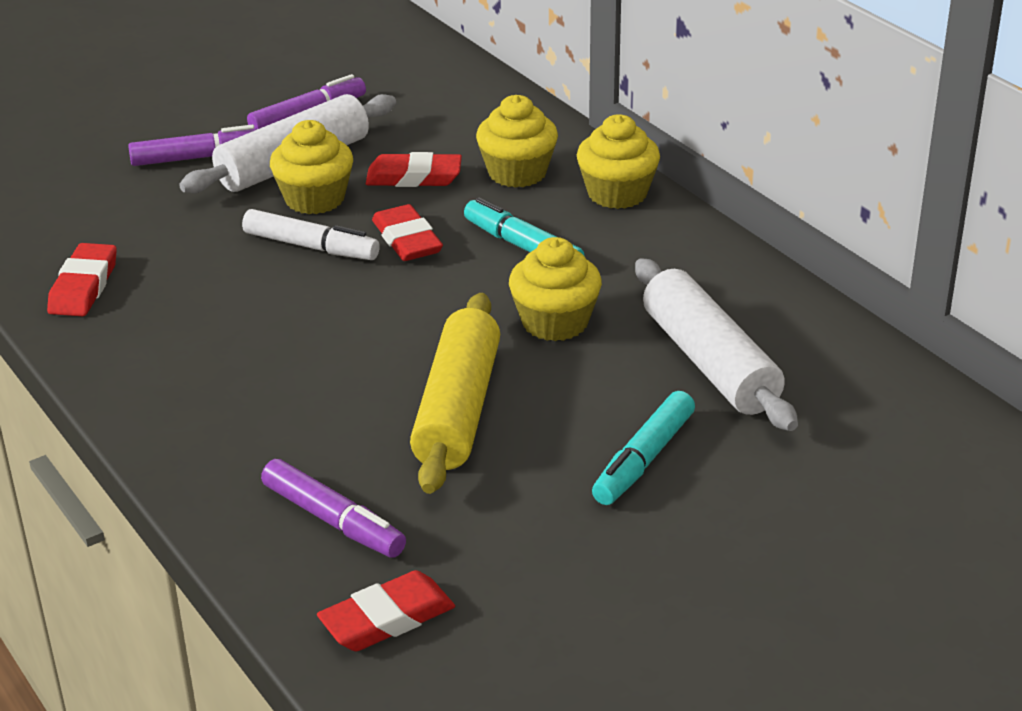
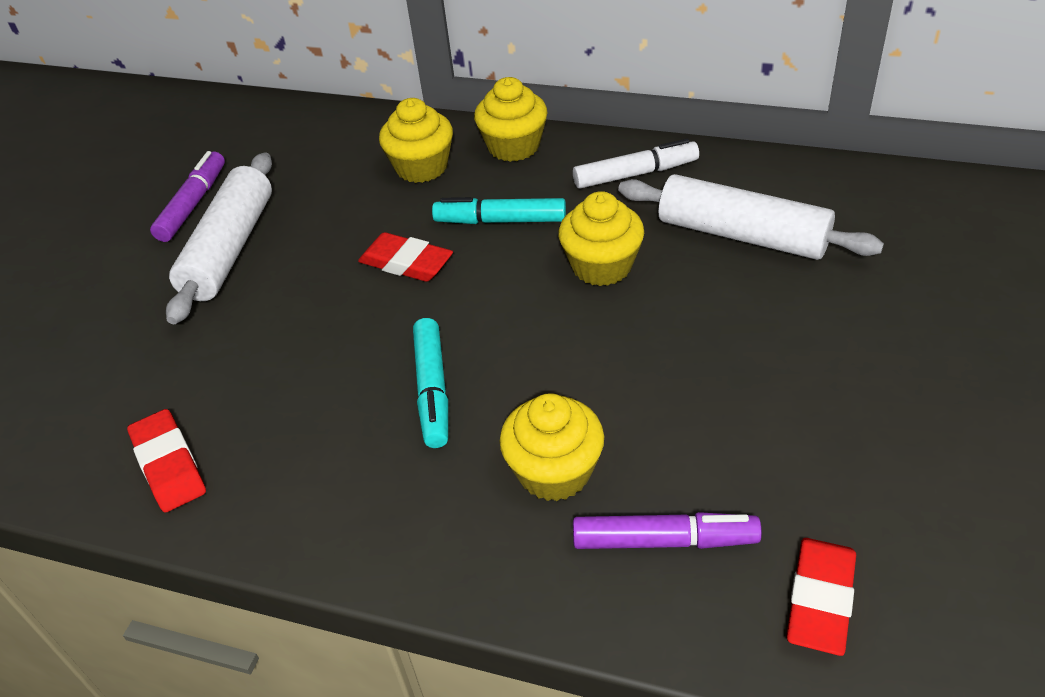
camera: 35 degrees left, 10 degrees up
(198, 157) = (136, 287): purple marker -> none
(311, 246) = (335, 311): white marker -> white marker (635, 174)
(314, 199) = (287, 269): yellow cupcake -> yellow cupcake (554, 472)
(414, 177) = (346, 210): red eraser -> none
(458, 409) = (628, 378): yellow rolling pin -> none
(644, 459) = (803, 334): turquoise marker -> turquoise marker (433, 389)

